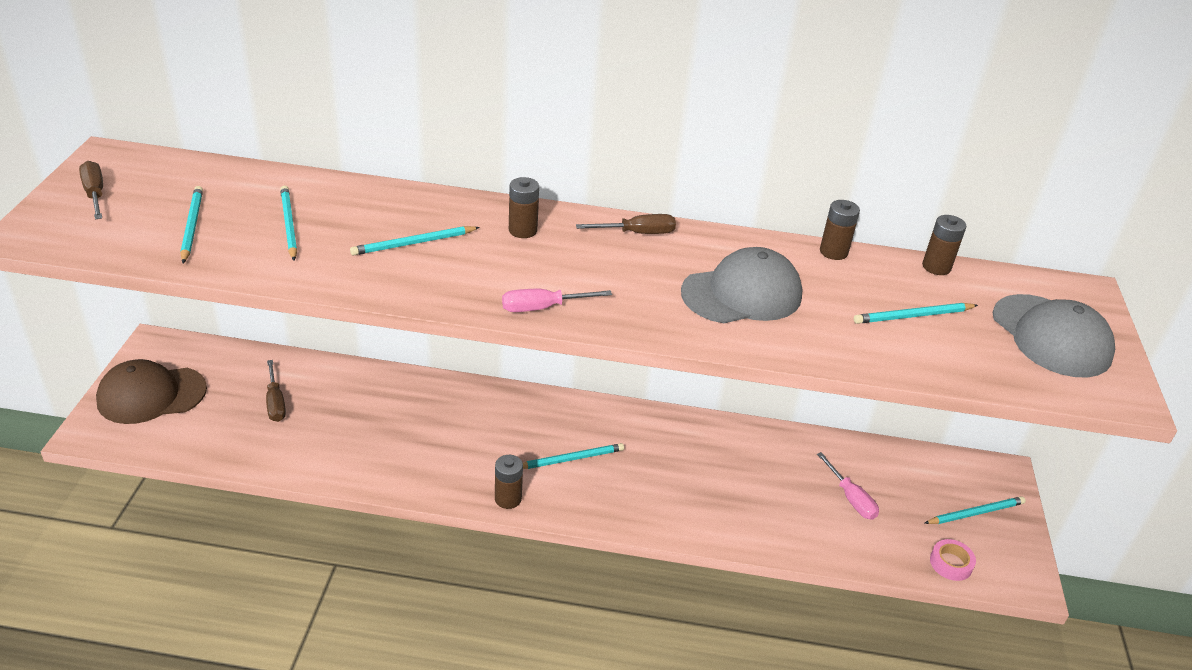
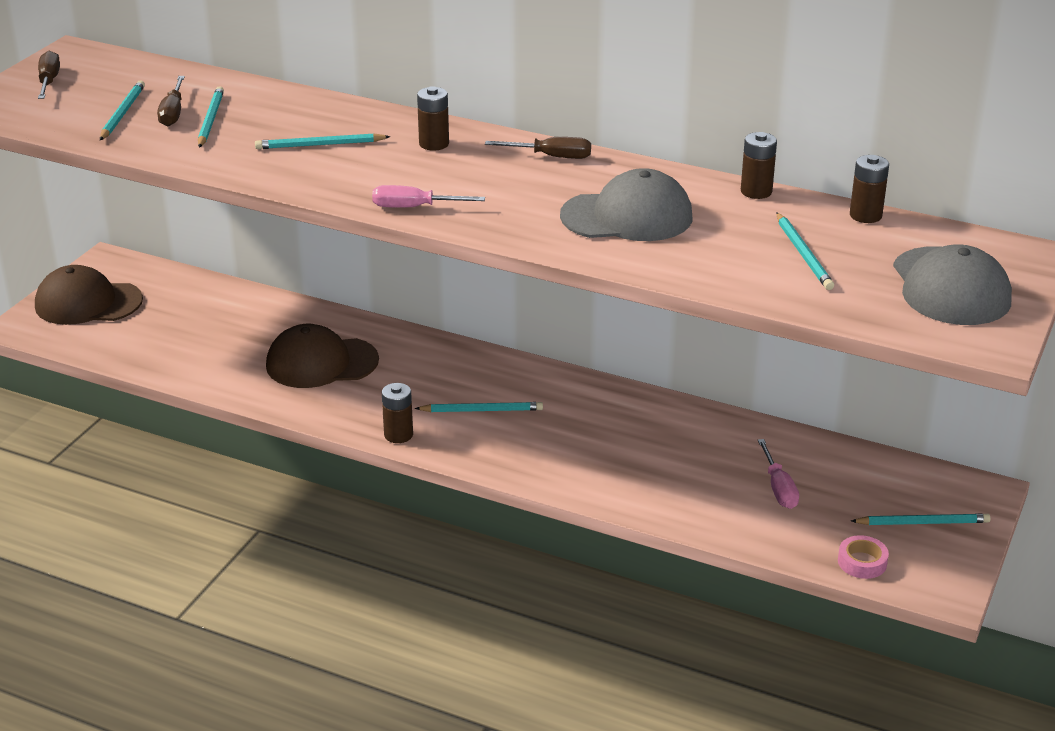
camera: 20 degrees right, 5 degrees down
(275, 402) = (203, 324): brown screwdriver -> brown screwdriver (173, 113)
(405, 430) = (321, 363): none -> brown cap
(913, 316) = (803, 254): turquoise pencil -> turquoise pencil turned 105 degrees counterclockwise

